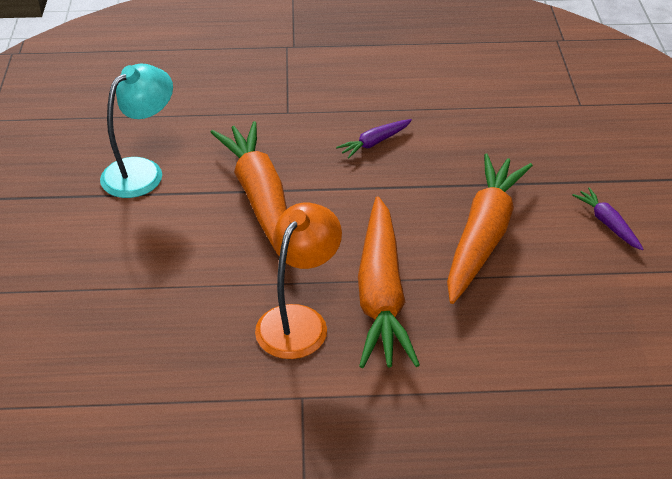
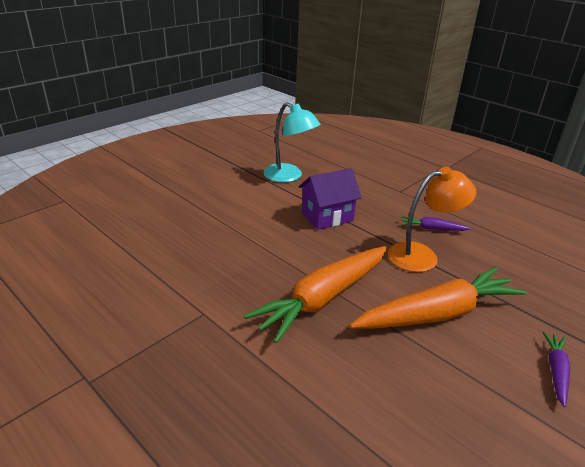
camera: 45 degrees right, 10 degrees down
(142, 171) = (289, 176): turquoise lamp -> turquoise lamp turned 45 degrees clockwise
(260, 198) = (327, 217): orange carrot -> purple house
(299, 320) = (260, 278): orange lamp -> orange lamp (422, 255)

